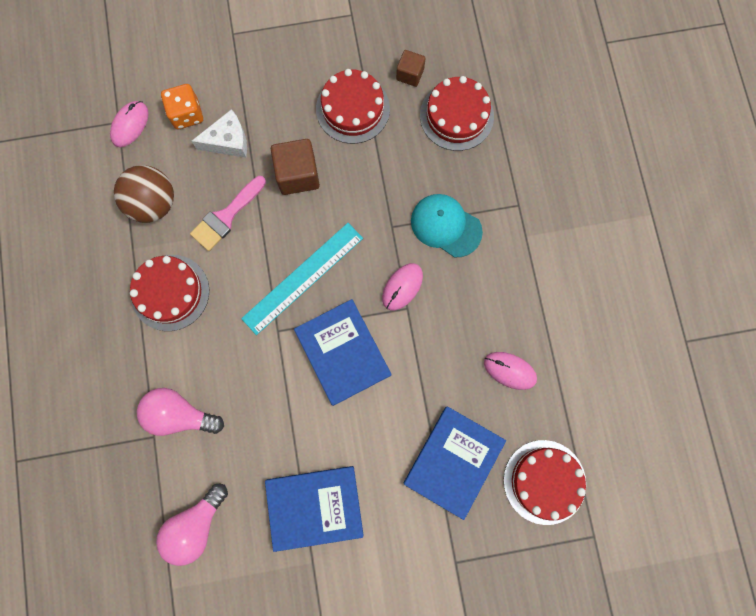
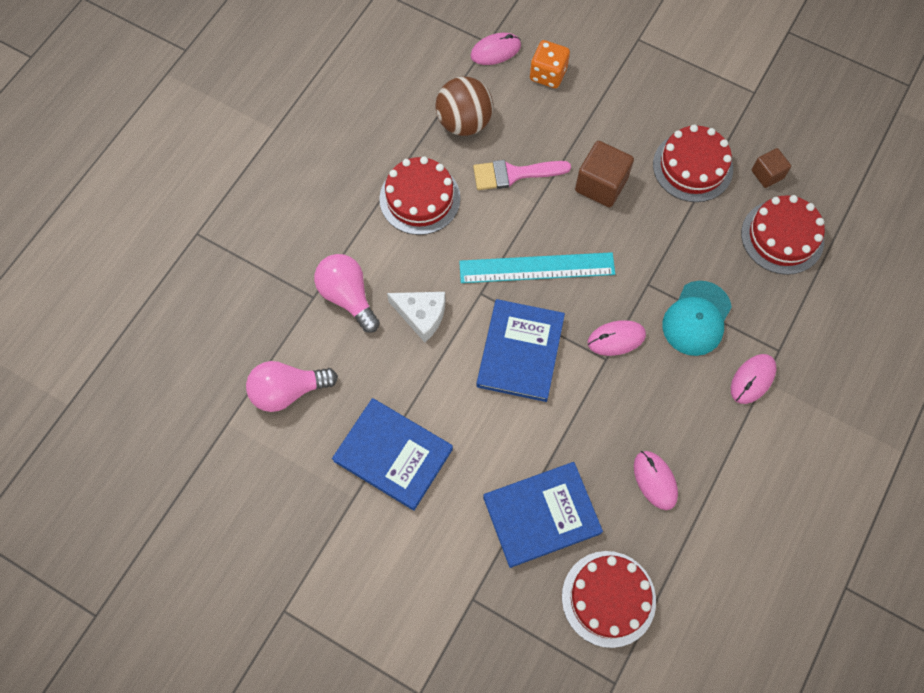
camera: 40 degrees right, 10 degrees down
(228, 141) = (564, 118): white cheese -> white cheese (421, 315)
(445, 226) = (697, 318): turquoise cap -> turquoise cap turned 135 degrees counterclockwise
(517, 241) = (752, 379): none -> pink mouse

